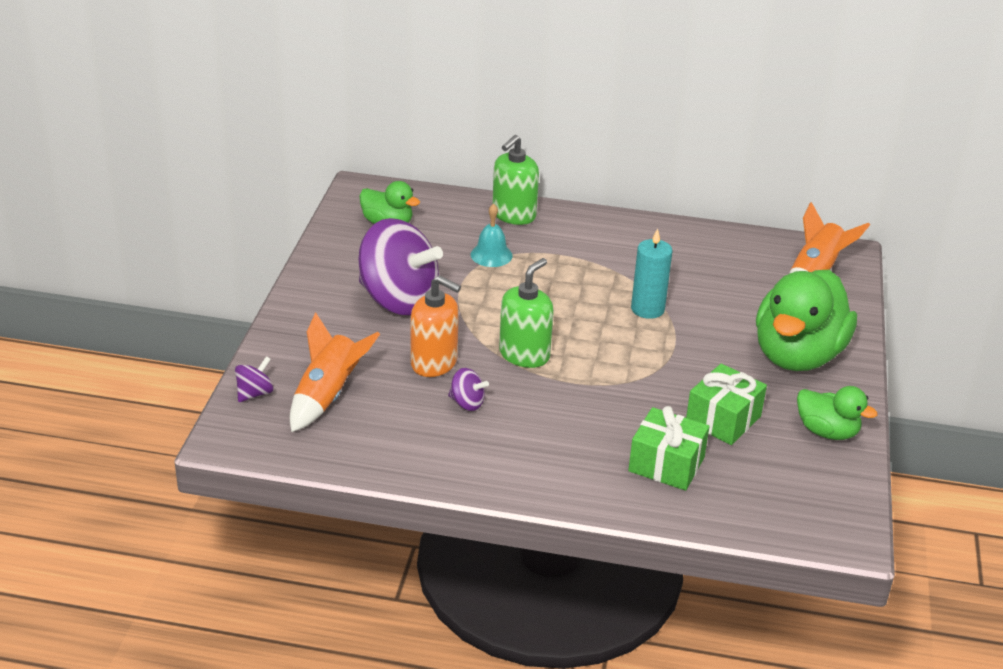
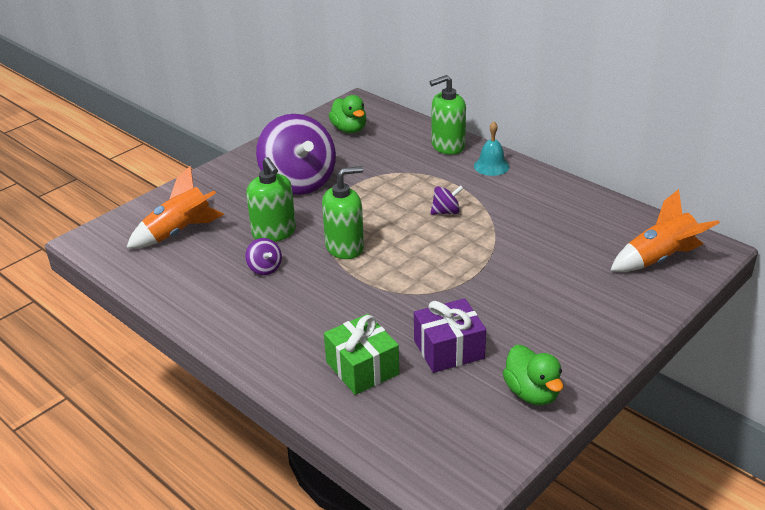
camera: 35 degrees right, 0 degrees up
(255, 393) = (137, 216): purple spinning top -> purple spinning top (446, 212)
(434, 363) = (274, 233): orange soap dispenser -> green soap dispenser
(491, 255) = (399, 169): turquoise bell -> turquoise bell (491, 166)
(647, 309) = (479, 243): turquoise candle -> none
(723, 419) = (449, 349): green gift -> purple gift
(797, 355) = (572, 320): green duck -> none

